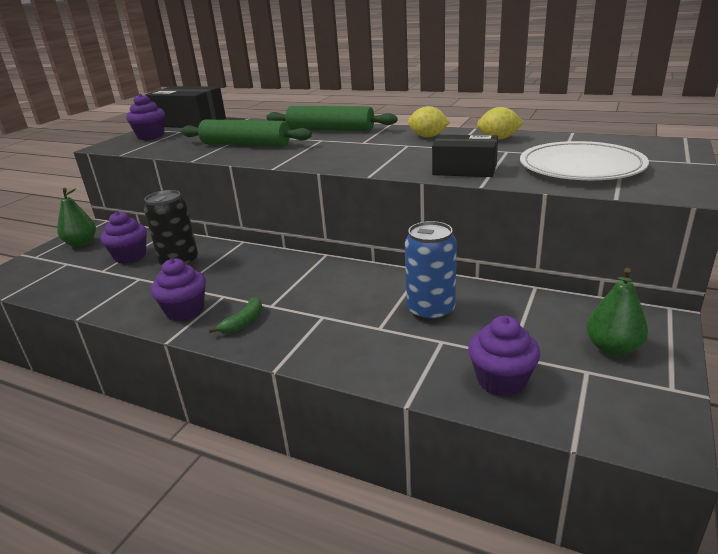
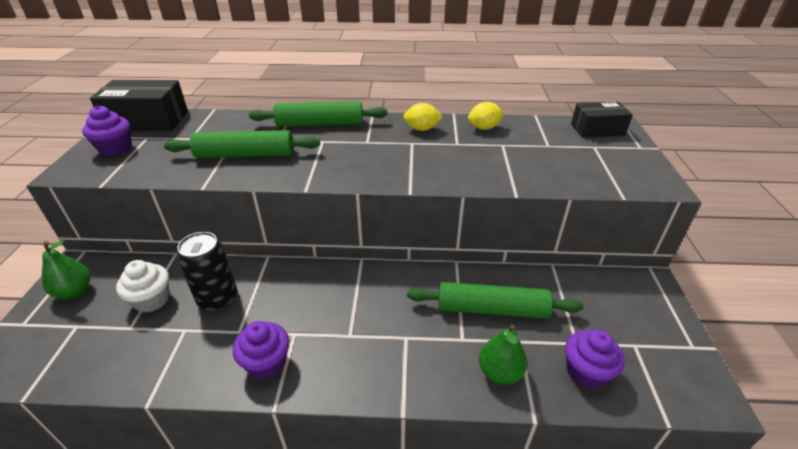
camera: 25 degrees left, 10 degrees up
(130, 256) = (152, 300): purple cupcake -> white cupcake
(243, 322) = (337, 363): green banana -> none
(430, 311) = (491, 309): blue can -> green rolling pin
(464, 170) = (487, 174): black box -> black box (597, 129)
(581, 167) = (573, 161): white plate -> none
(612, 348) = (638, 317): green pear -> green pear (500, 372)

